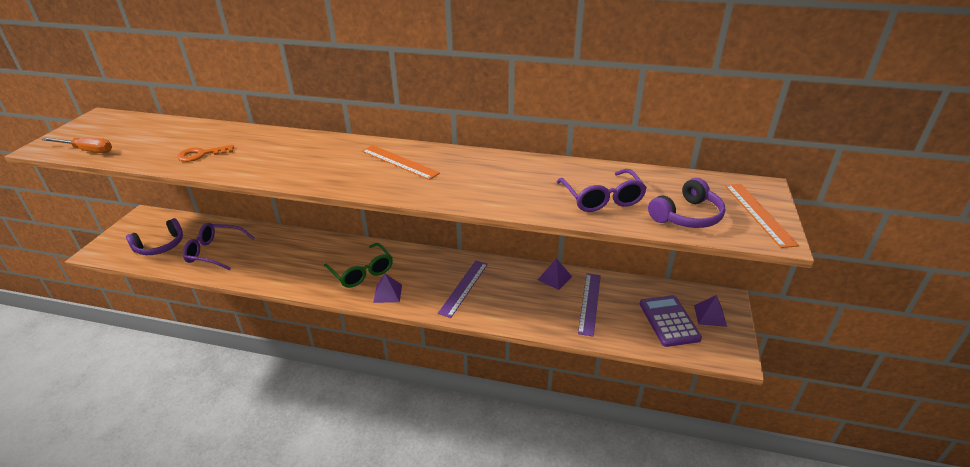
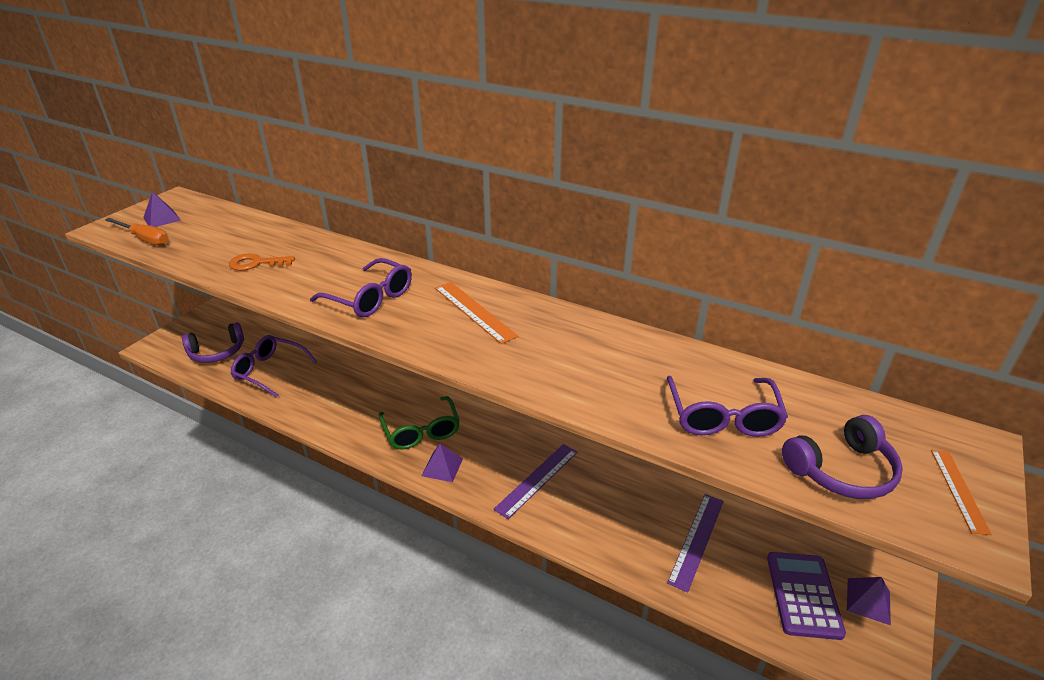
camera: 15 degrees right, 0 degrees up
(312, 165) = (370, 298): none -> purple glasses
(554, 278) = (659, 491): purple pyramid -> purple pyramid (162, 219)
(758, 214) = (958, 490): orange ruler -> orange ruler, size x0.64

